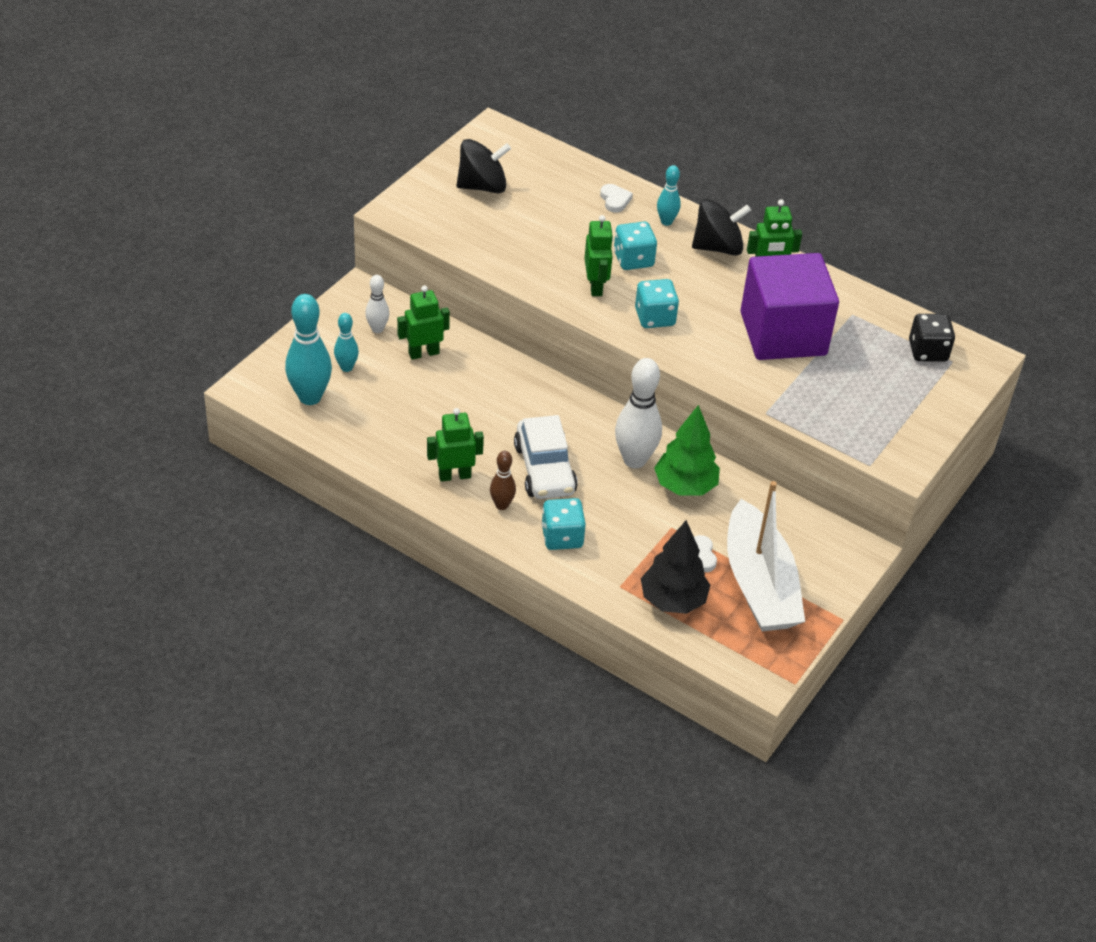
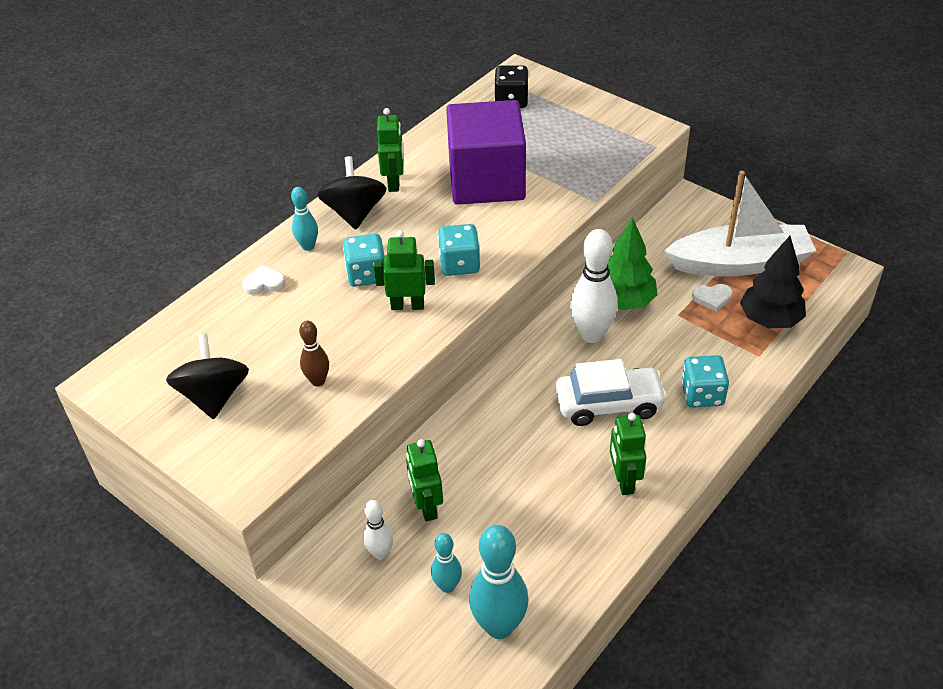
camera: 80 degrees left, 0 degrees up
(502, 505) = (663, 441): brown bowling pin -> brown bowling pin (318, 381)

